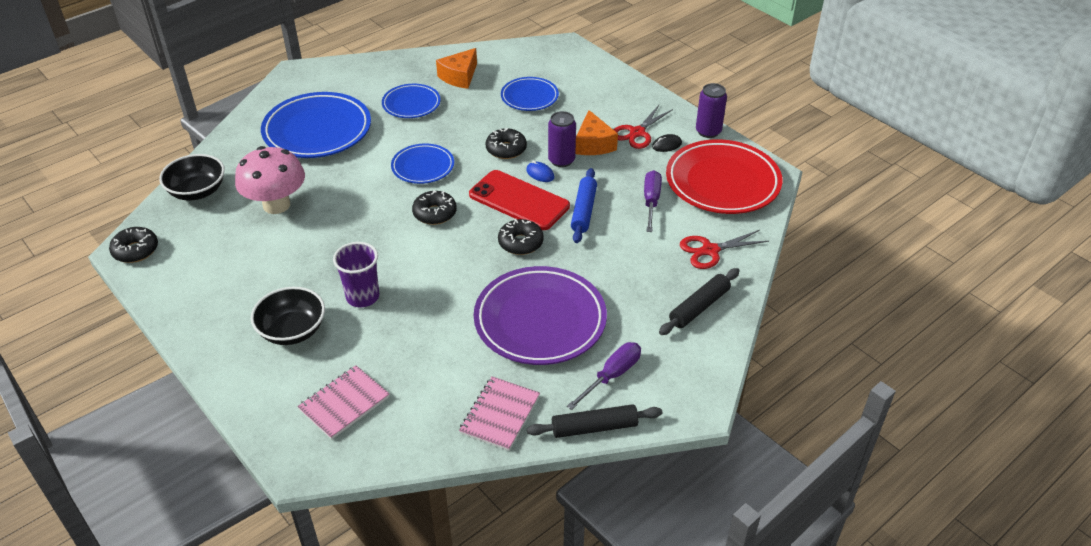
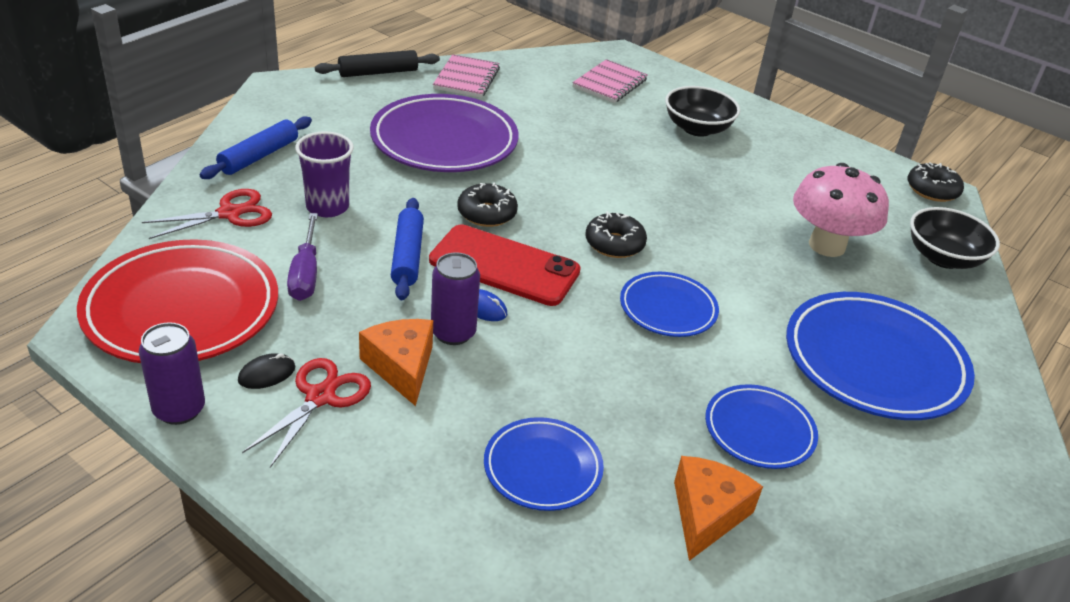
camera: 165 degrees right, 5 degrees down
(362, 297) = (647, 156): purple cup -> purple cup (327, 207)
(506, 149) = (550, 347): black donut -> none
(612, 375) = (362, 103): purple screwdriver -> none
(699, 307) = (259, 156): black rolling pin -> blue rolling pin

